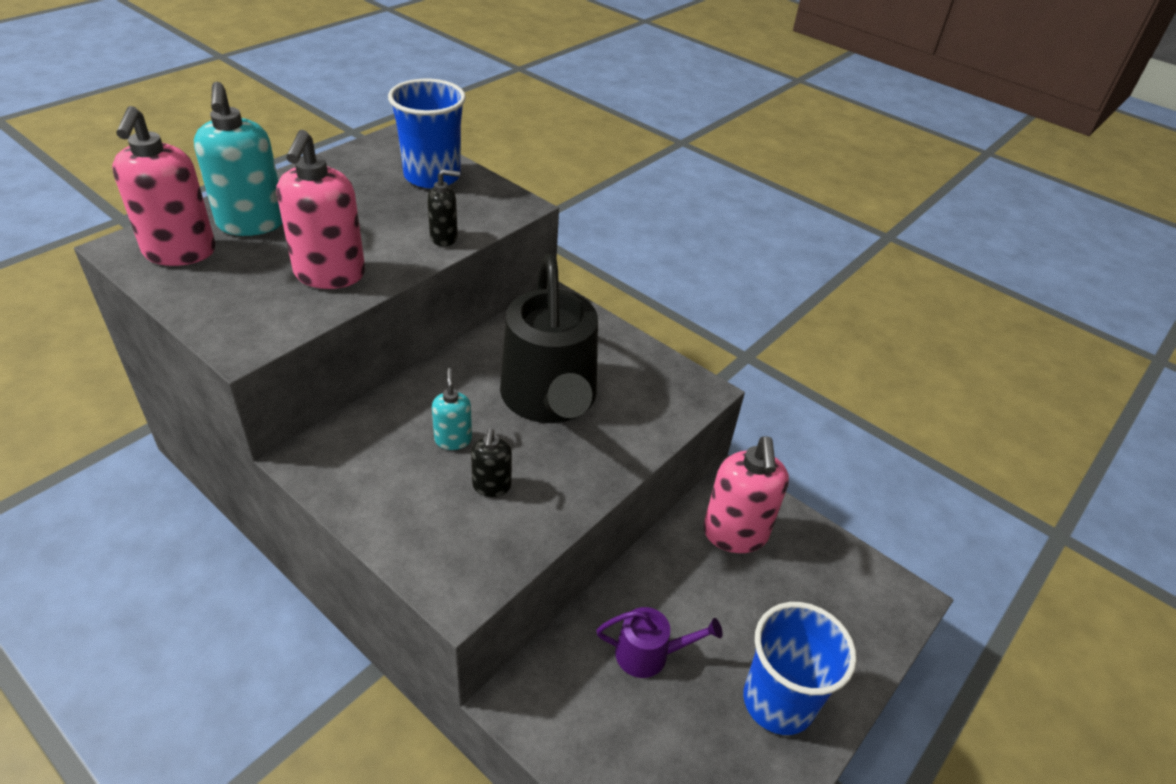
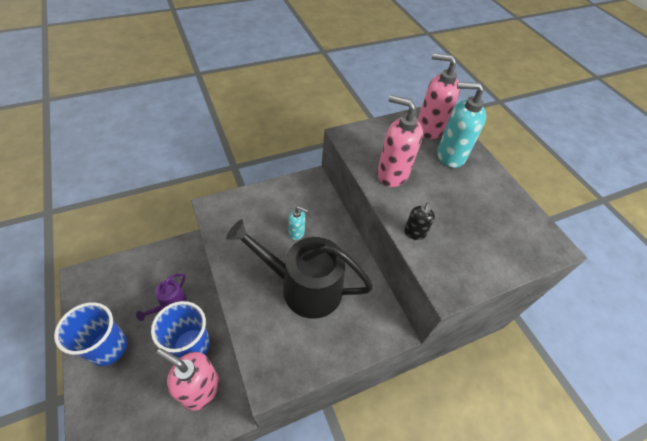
camera: 115 degrees right, 10 degrees up
(432, 176) = (496, 251): blue cup -> blue cup (191, 345)
(491, 486) = (259, 237): black soap dispenser -> none

